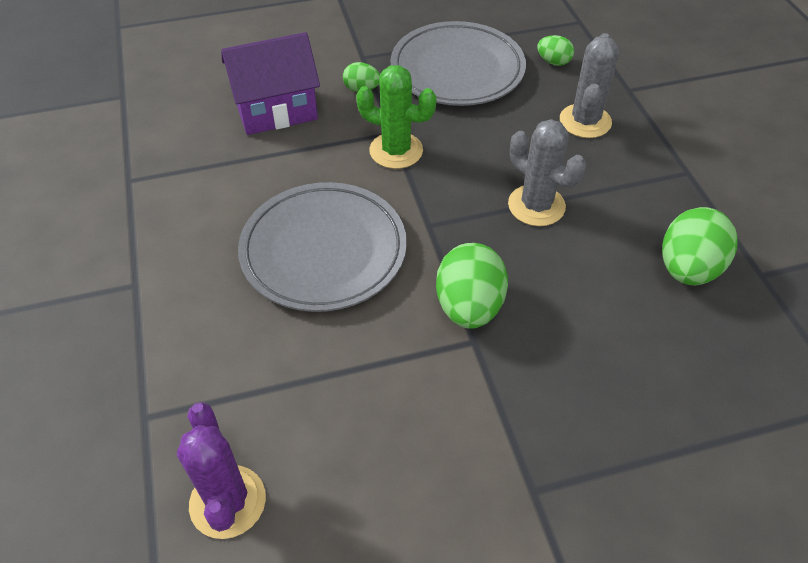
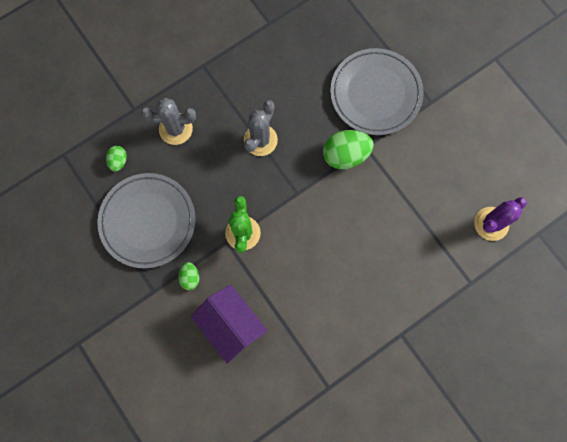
camera: 110 degrees left, 25 degrees up
(323, 251) = (338, 243): grey plate -> grey plate (375, 94)
(688, 269) = (279, 57): green egg -> none

